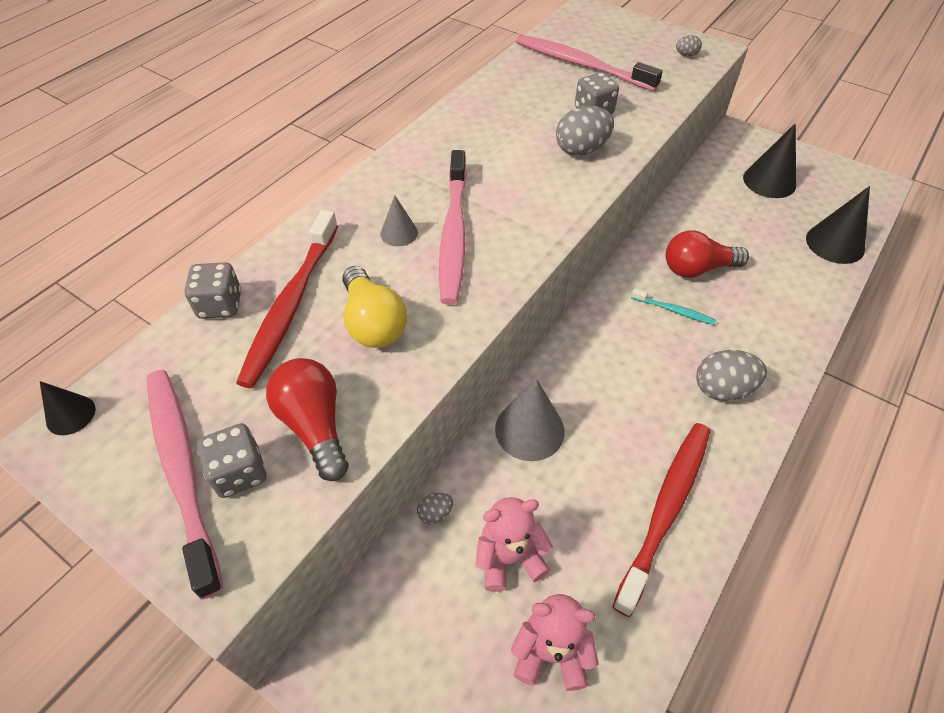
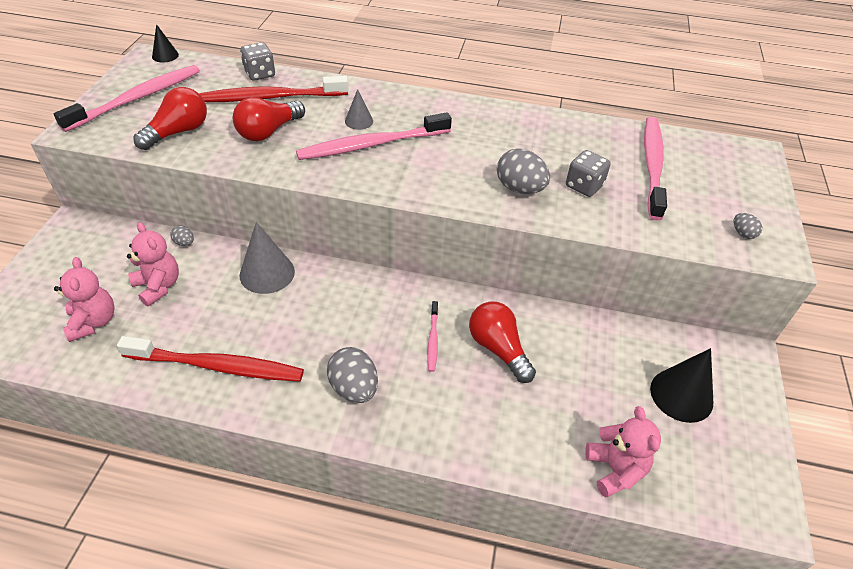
camera: 65 degrees right, 5 degrees down
(240, 472) = (140, 116): grey dice -> none
(373, 322) = (268, 132): yellow light bulb -> red light bulb
(674, 311) = (433, 339): turquoise toothbrush -> pink toothbrush
(835, 243) = (615, 470): black cone -> pink teddy bear

